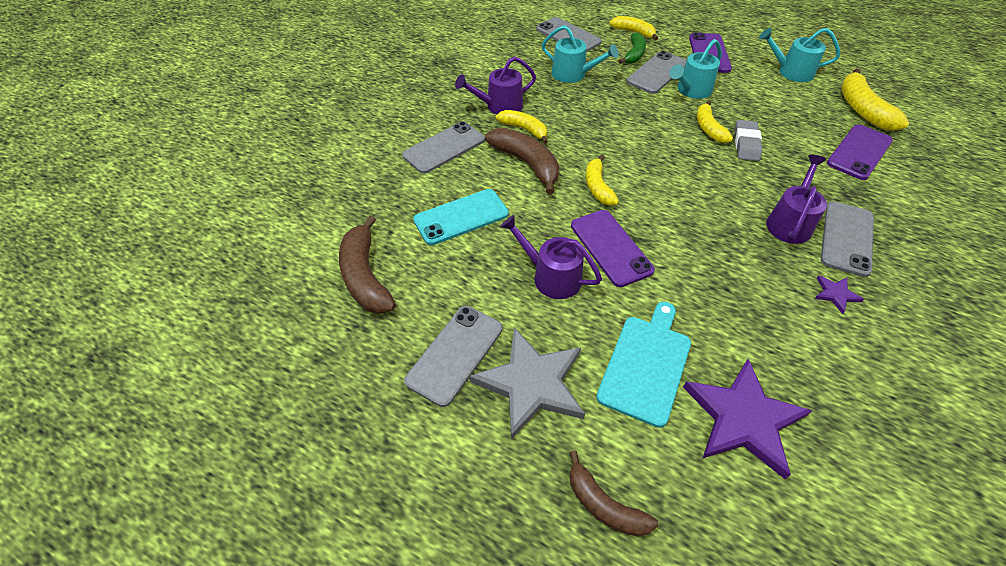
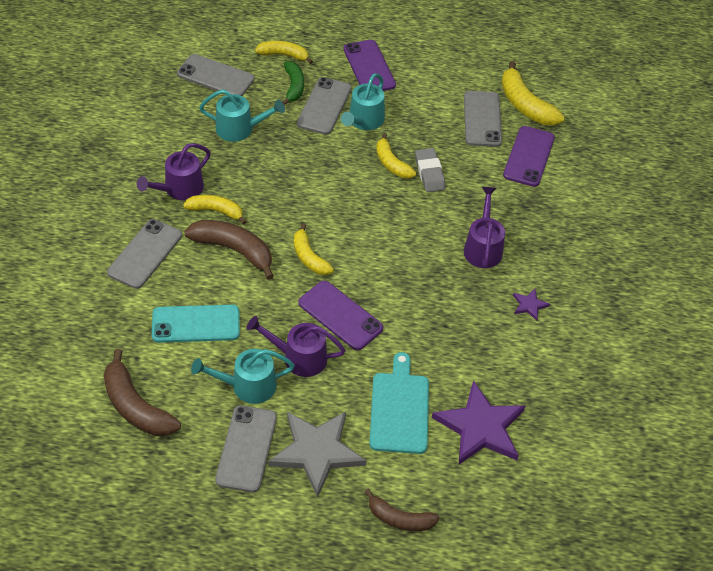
camera: 25 degrees left, 0 degrees up
(461, 217) = (196, 324): turquoise phone -> turquoise phone turned 45 degrees clockwise
(791, 72) = (453, 73): turquoise watering can -> turquoise watering can (248, 386)
(846, 238) = (530, 250): grey phone -> grey phone (482, 119)

